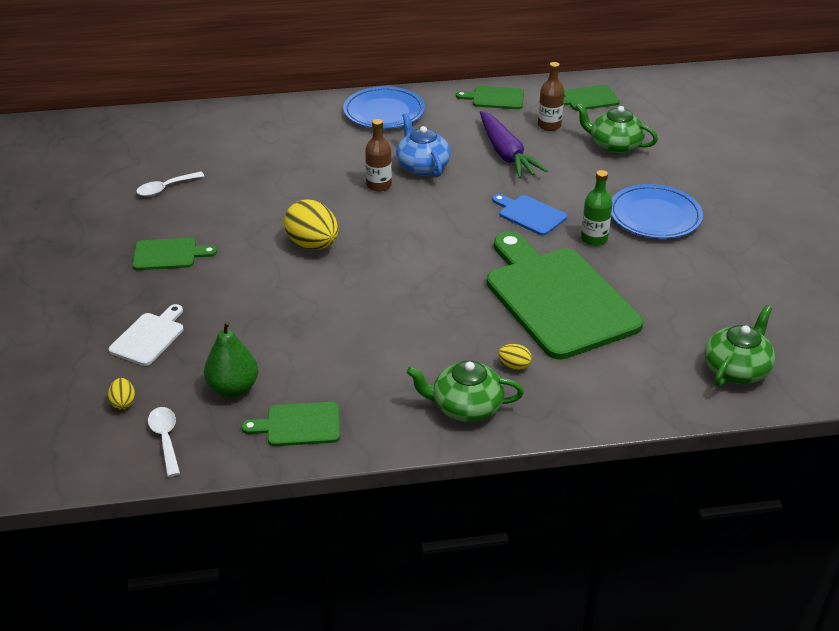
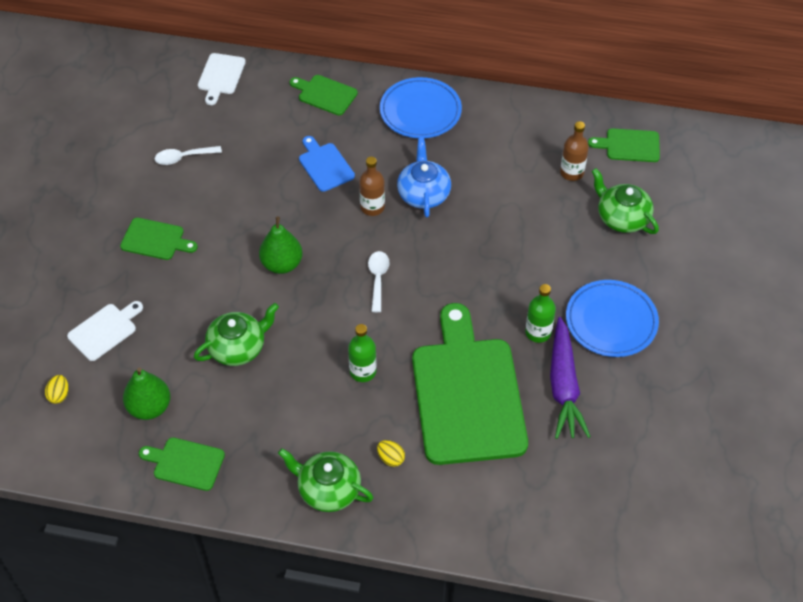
camera: 20 degrees right, 15 degrees up
(165, 439) = (77, 443): white spoon -> white spoon (378, 279)
(173, 124) = (221, 76): none -> white cutting board
(313, 244) = (282, 264): yellow egg -> green pear
(444, 306) = (363, 371): none -> green bottle
(495, 98) = (537, 120): green cutting board -> green cutting board (325, 94)
(506, 154) = (510, 199): purple carrot -> purple carrot (564, 386)
(530, 214) = (493, 284): blue cutting board -> blue cutting board (325, 165)
(736, 369) = (584, 526): green teapot -> green teapot (238, 347)

